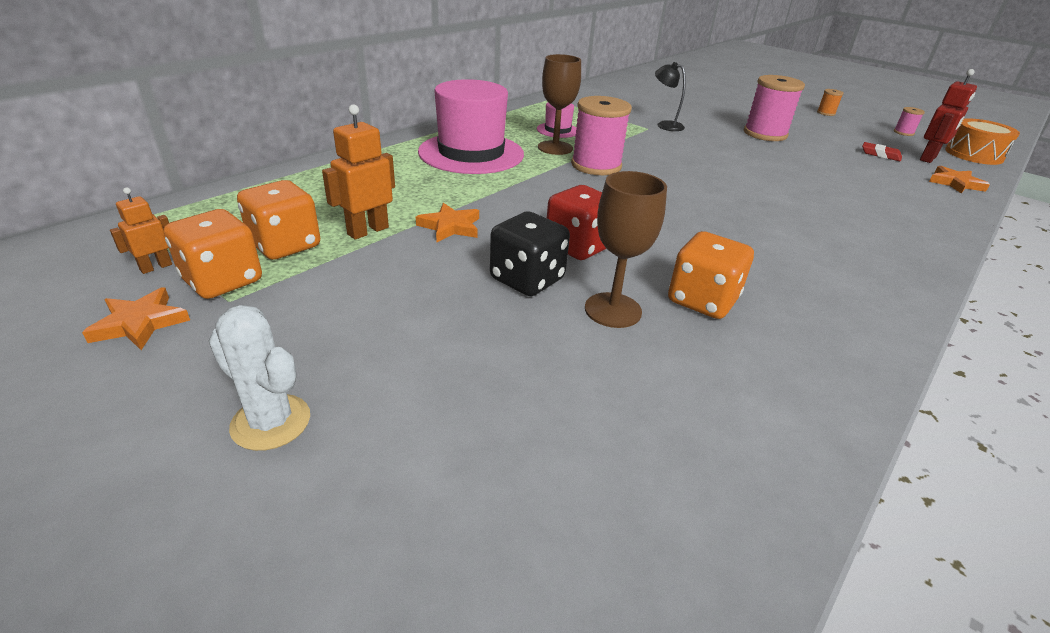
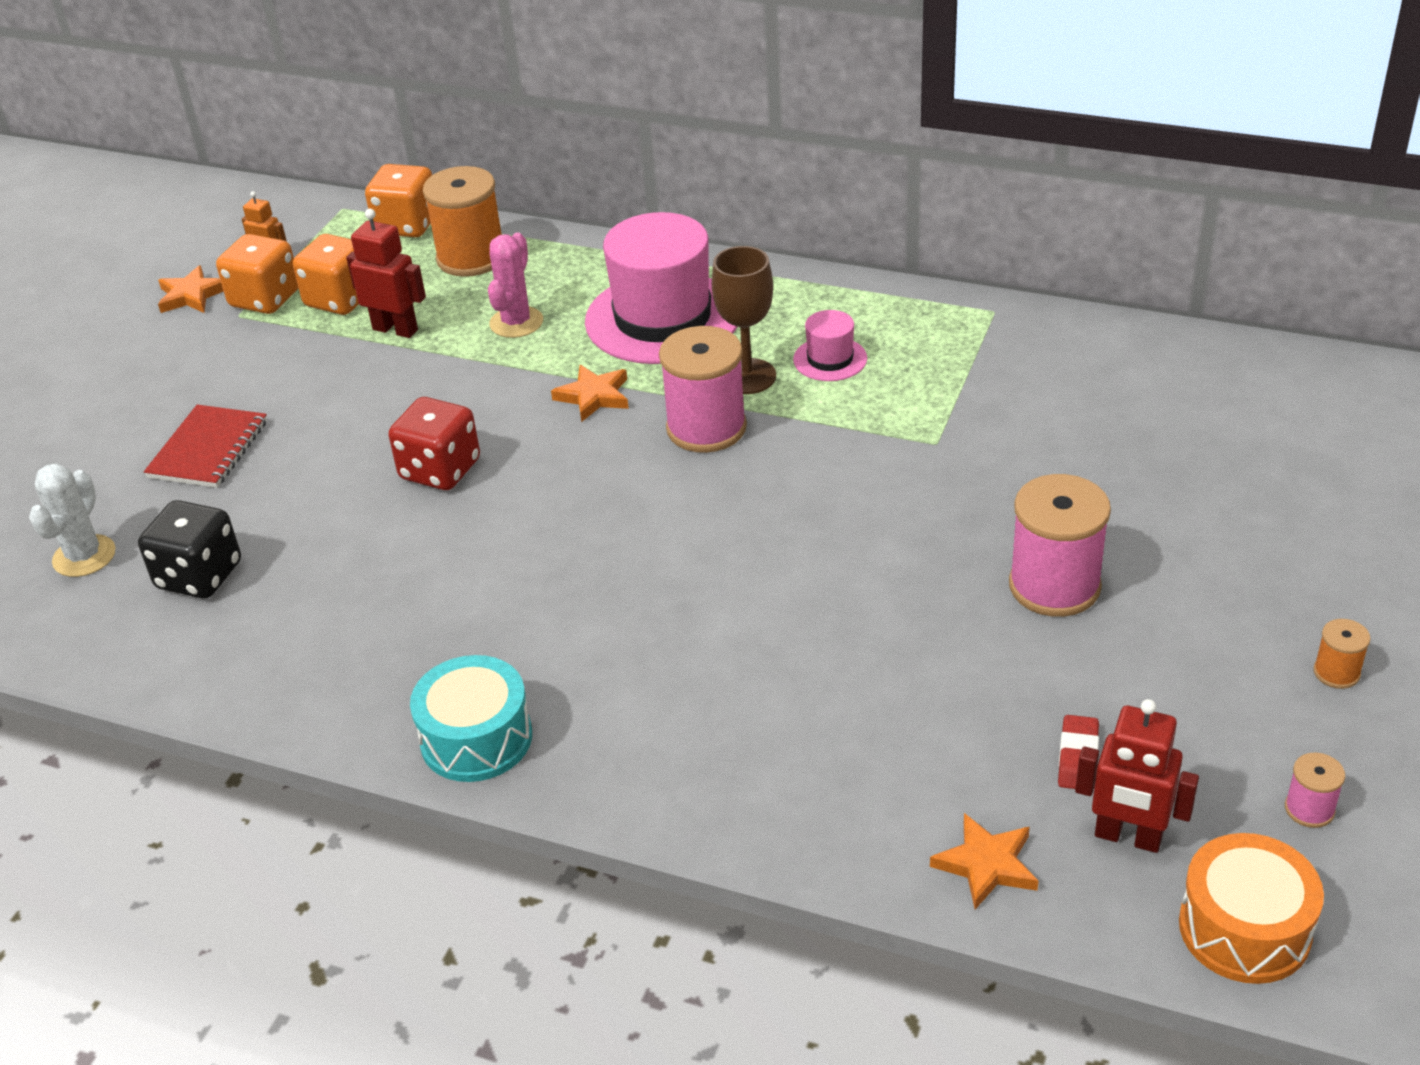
camera: 75 degrees right, 5 degrees up
(271, 422) = (102, 400): white cactus -> white cactus (84, 556)
(310, 188) = (471, 258): none -> orange spool
(367, 231) = (395, 329): orange robot -> red robot
(419, 190) = (516, 322): none -> pink cactus
(450, 226) = (436, 373): orange star -> orange star (594, 396)
(453, 353) = (208, 449): none -> red notebook
(527, 279) = (348, 454): black dice -> black dice (199, 576)
(613, 310) = (315, 522): brown goblet -> none
(665, 125) = (977, 458): black lamp -> none
(702, 300) = (363, 580): orange dice -> orange dice (407, 225)
(888, 286) = (476, 738): none -> turquoise drum

